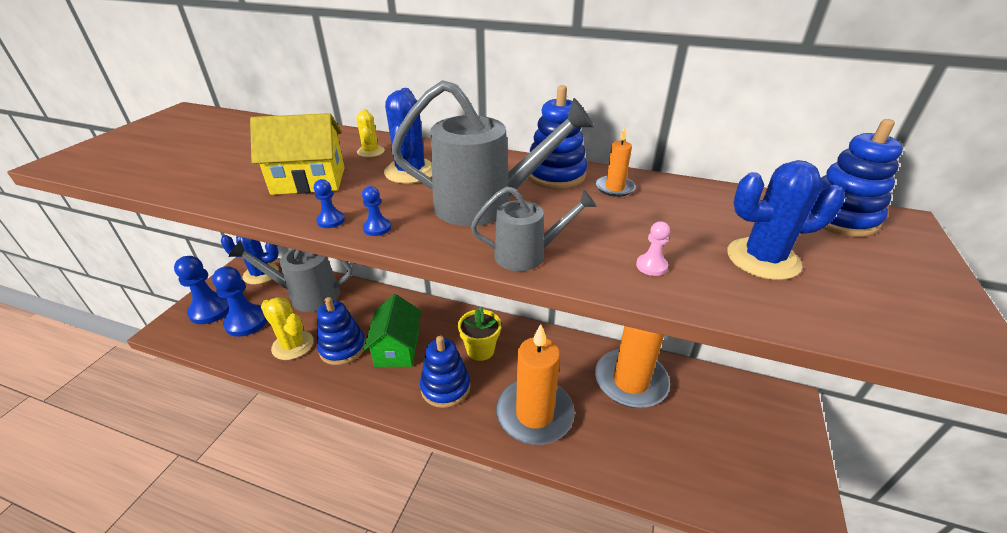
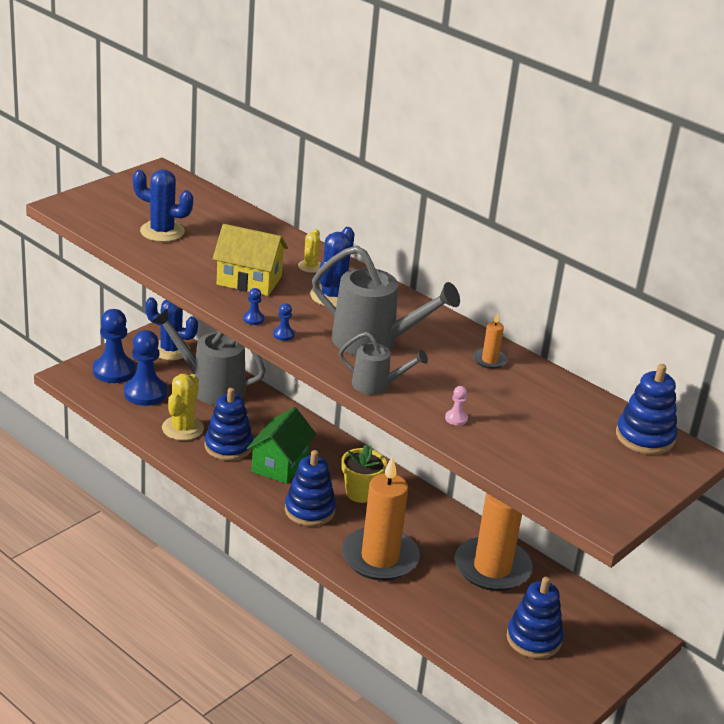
camera: 20 degrees right, 5 degrees down
(293, 345) = (182, 428): yellow cactus -> yellow cactus turned 45 degrees clockwise
(555, 175) = (451, 334): blue stacking toy -> blue stacking toy (533, 639)
(763, 259) = (542, 440): blue cactus -> blue cactus (162, 231)

